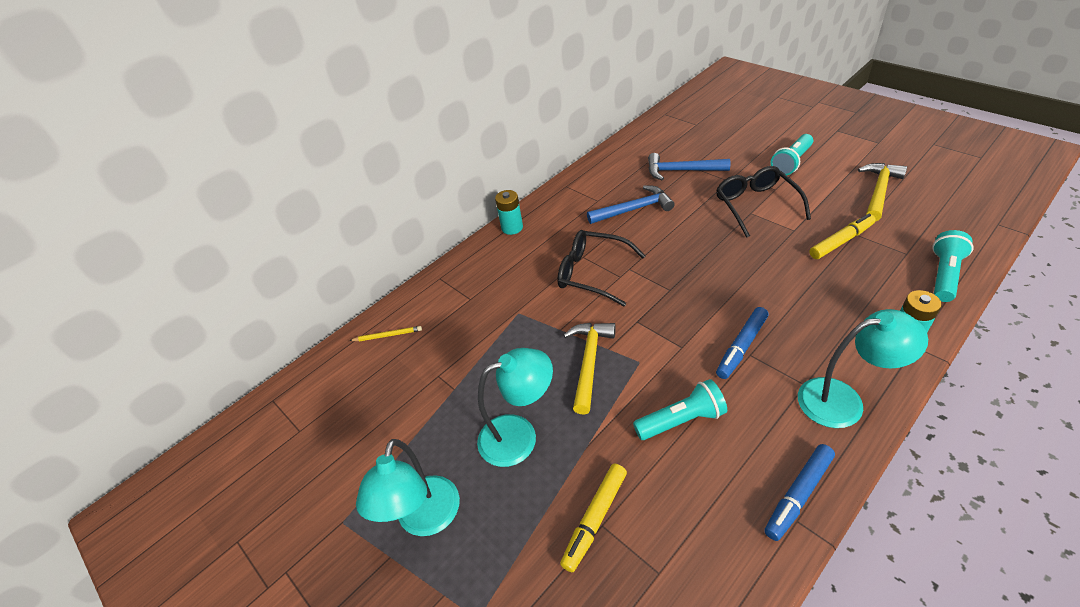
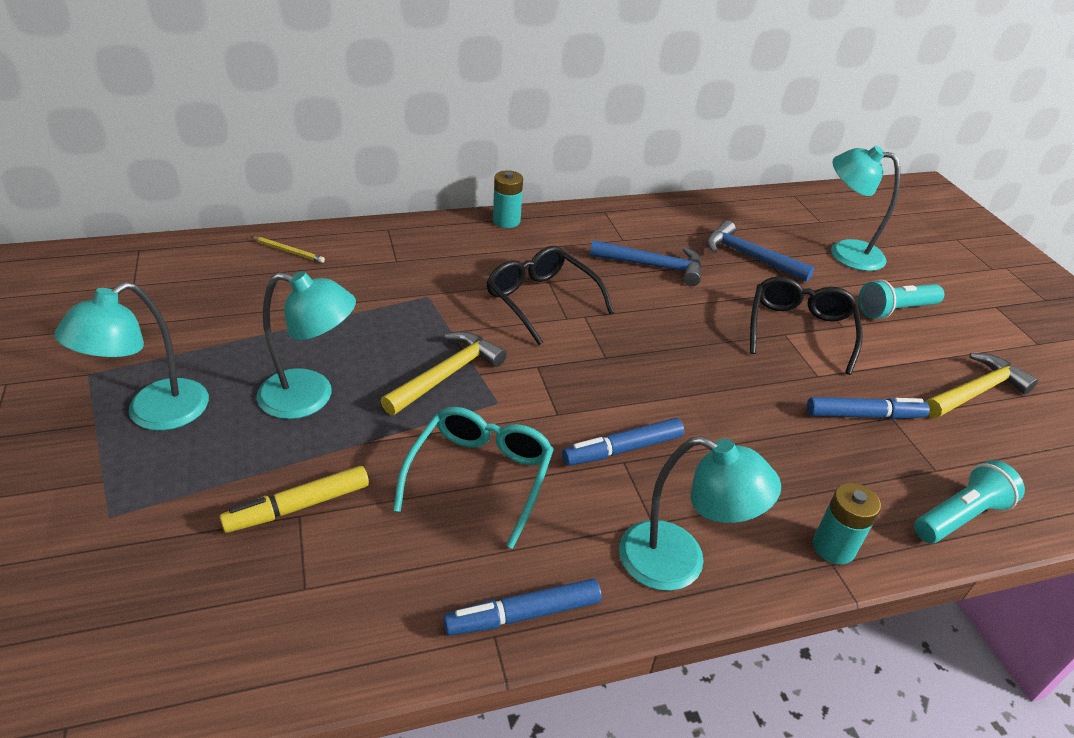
camera: 20 degrees right, 5 degrees down
(681, 420) = (480, 476): turquoise flashlight -> turquoise glasses
(729, 138) = (845, 252): none -> turquoise lamp
(841, 241) = (864, 415): yellow marker -> blue marker

